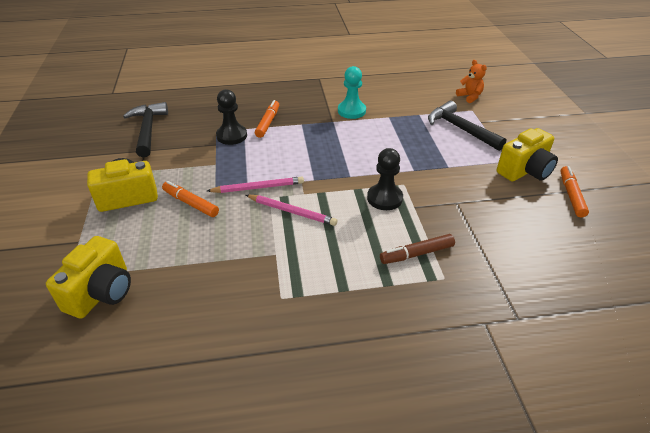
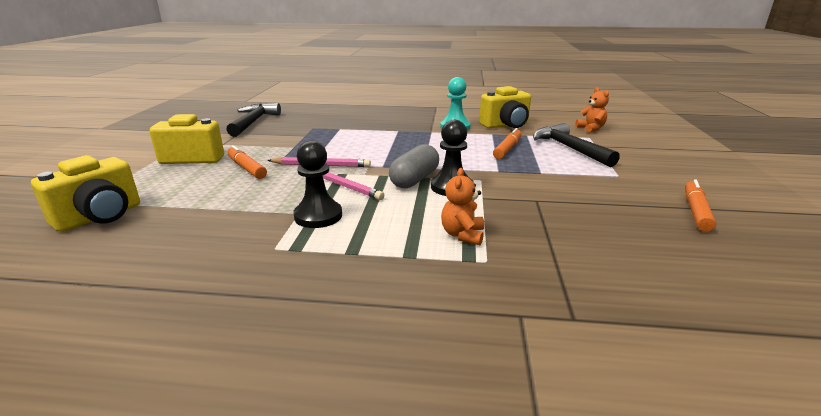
camera: 15 degrees right, 15 degrees down
(232, 136) = (325, 132): black pawn -> black pawn (318, 216)
(268, 123) = (366, 127): orange marker -> orange marker (507, 149)
(350, 193) = (414, 179): none -> grey capsule
(416, 254) = (462, 235): brown marker -> orange teddy bear
(525, 171) = (637, 185): yellow camera -> yellow camera (506, 125)

